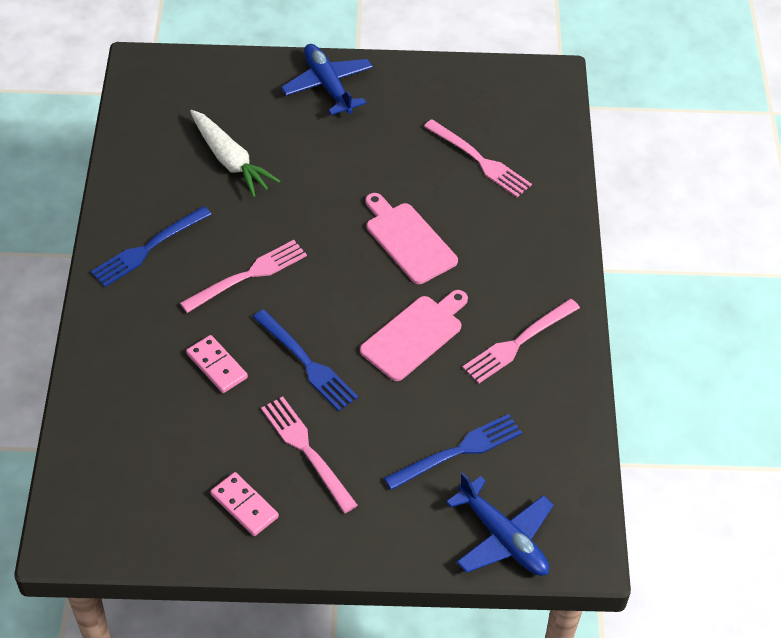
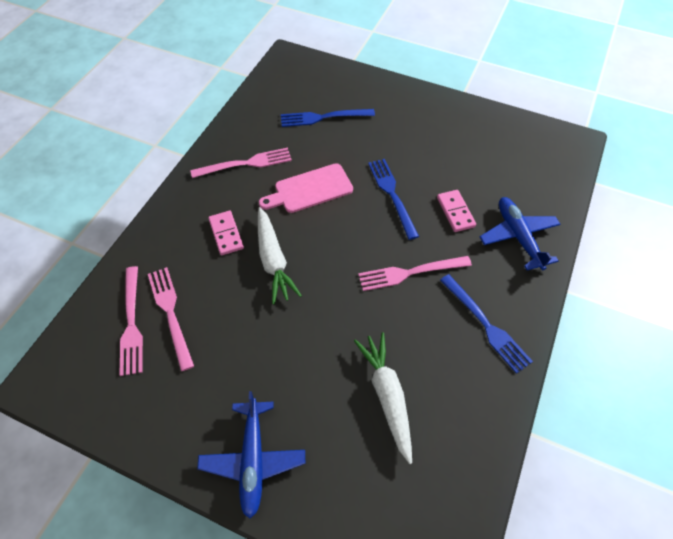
camera: 155 degrees left, 5 degrees up
(148, 249) = (486, 325): blue fork -> blue fork turned 75 degrees clockwise
(244, 505) = (462, 127): pink domino -> pink domino (226, 234)
(306, 450) = (414, 144): pink fork -> pink fork (132, 324)
(408, 240) = (273, 260): pink cutting board -> white carrot
(503, 538) = (324, 74): blue plane -> blue plane (518, 237)

